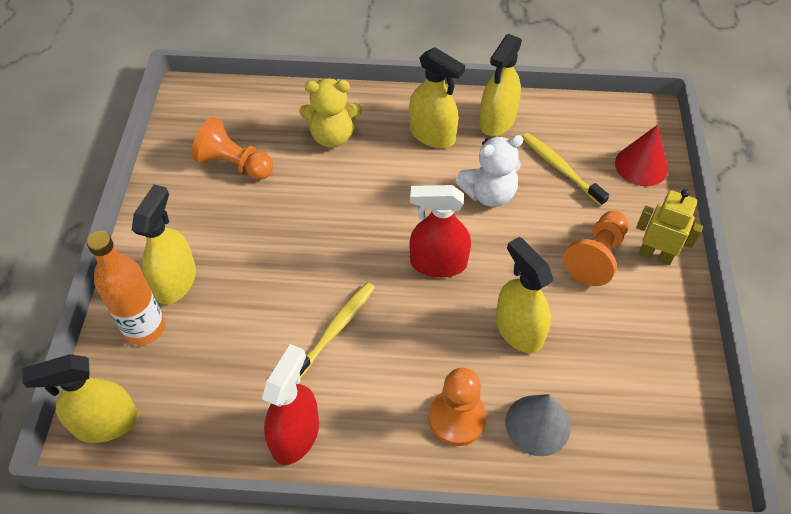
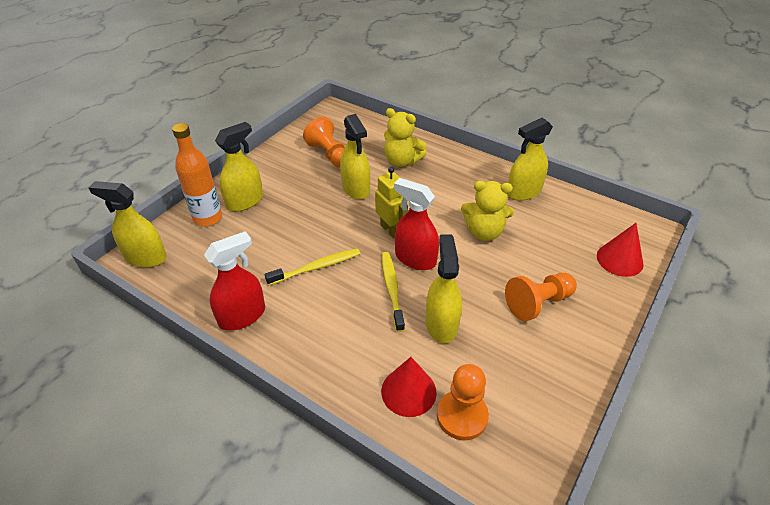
camera: 30 degrees right, 10 degrees down
(432, 135) = (470, 183): yellow spray bottle -> yellow spray bottle (356, 188)
(457, 418) = (353, 358): orange pawn -> orange pawn (462, 416)
(489, 194) = (484, 232): white teddy bear -> yellow teddy bear
(537, 425) = (408, 391): grey cone -> red cone
(560, 168) = (551, 237): yellow toothbrush -> yellow toothbrush (392, 289)
(655, 255) = (589, 322): yellow robot -> yellow robot (390, 230)

